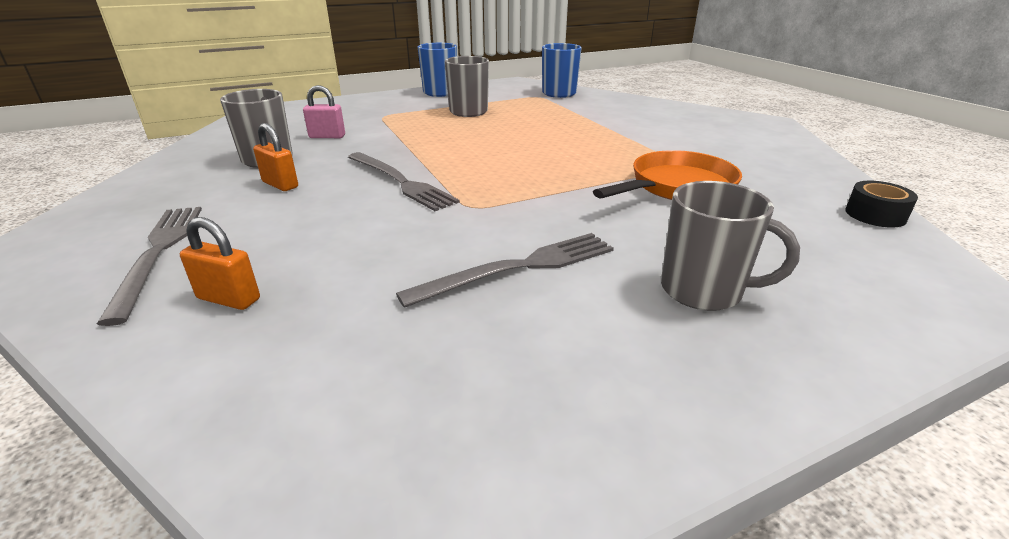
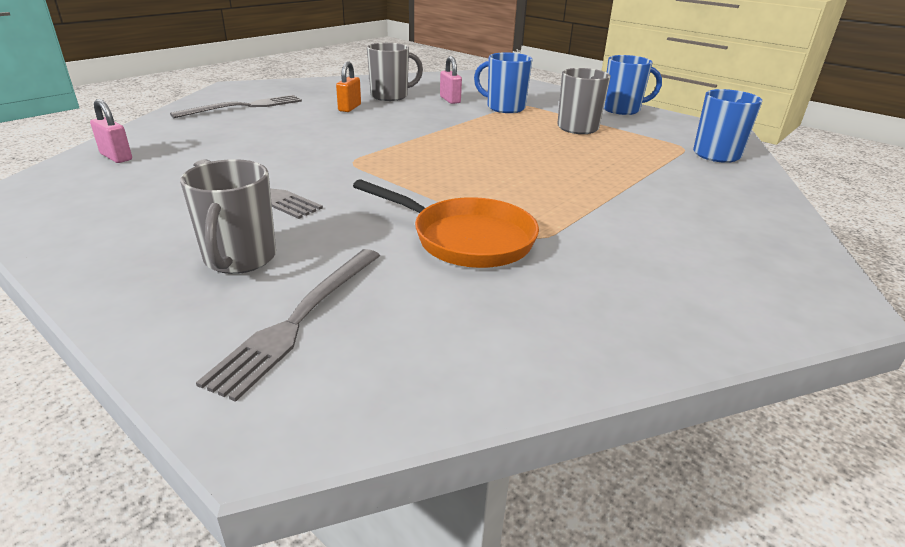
camera: 65 degrees right, 0 degrees up
(229, 299) = (199, 130): orange padlock -> none
(277, 393) = (116, 157): none -> pink padlock
(384, 122) = (504, 108): none -> blue mug
(400, 182) = (381, 135): grey fork -> grey fork (300, 319)
(875, 215) = (484, 377): black tape -> none

